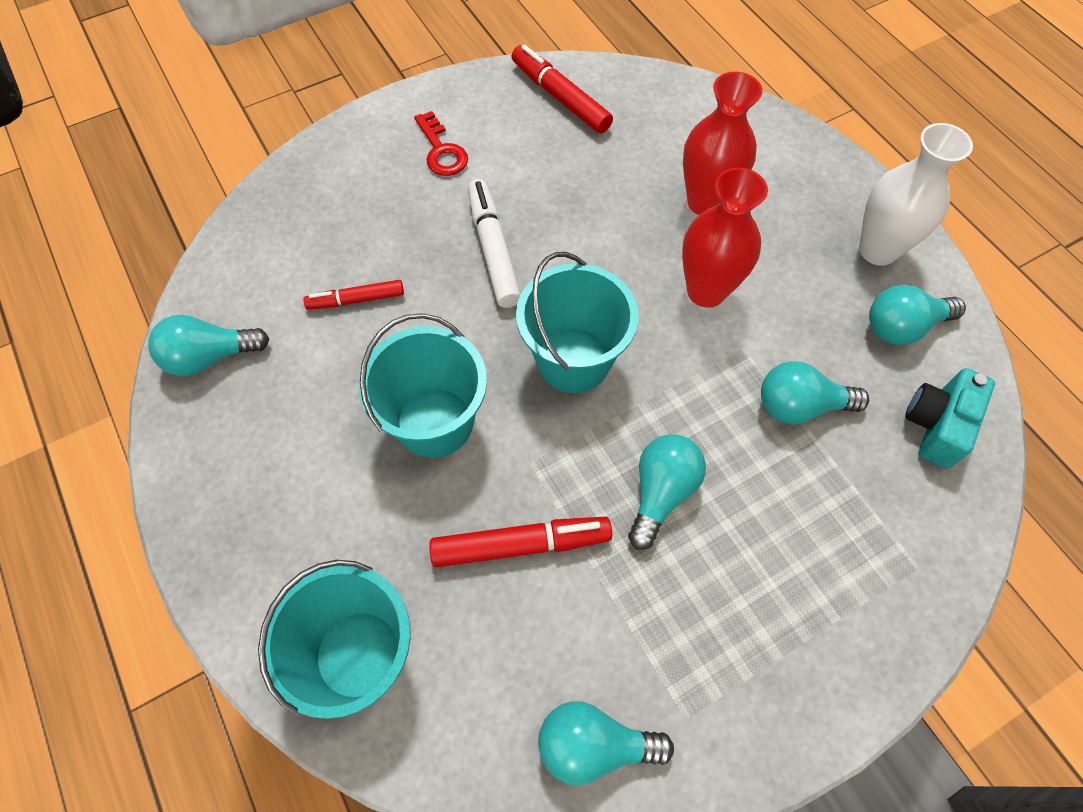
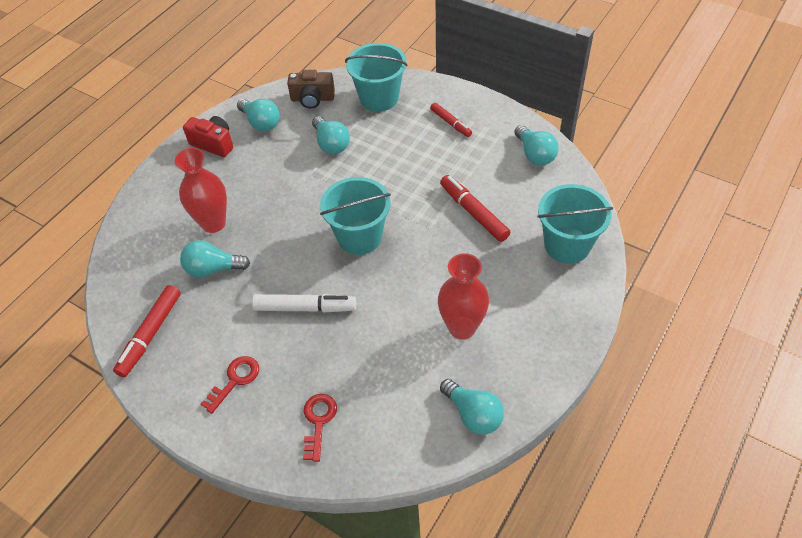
camera: 115 degrees left, 10 degrees down
(329, 204) = (318, 422): none -> red key
(356, 300) = (384, 359): red marker -> red marker (450, 123)
(435, 422) = (436, 277): turquoise bucket -> turquoise bucket (379, 98)
(493, 249) = (305, 308): white marker -> white marker turned 135 degrees counterclockwise
(661, 492) = (411, 175): turquoise light bulb -> turquoise light bulb (213, 269)
(706, 291) = (280, 200): red vase -> red vase (462, 328)
(878, 250) = (213, 144): white vase -> red camera
(936, 425) = (312, 99): turquoise camera -> brown camera

